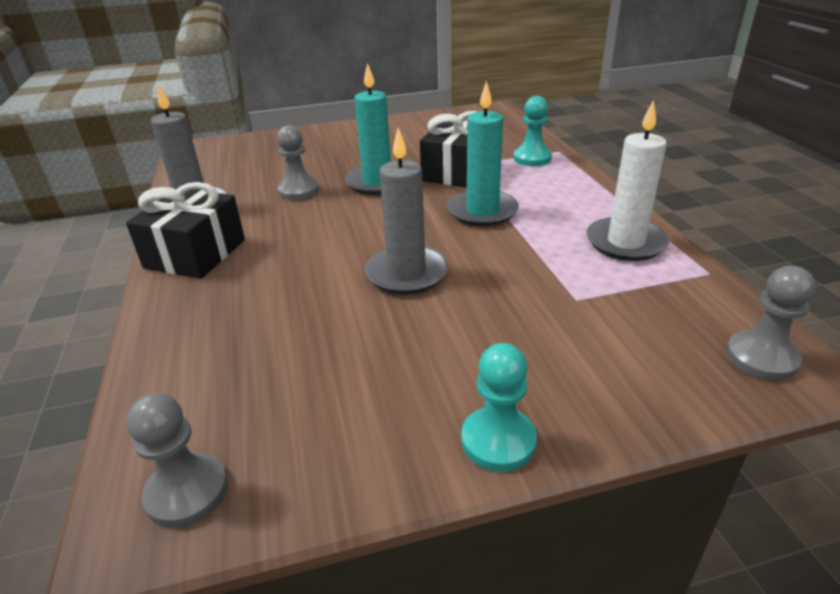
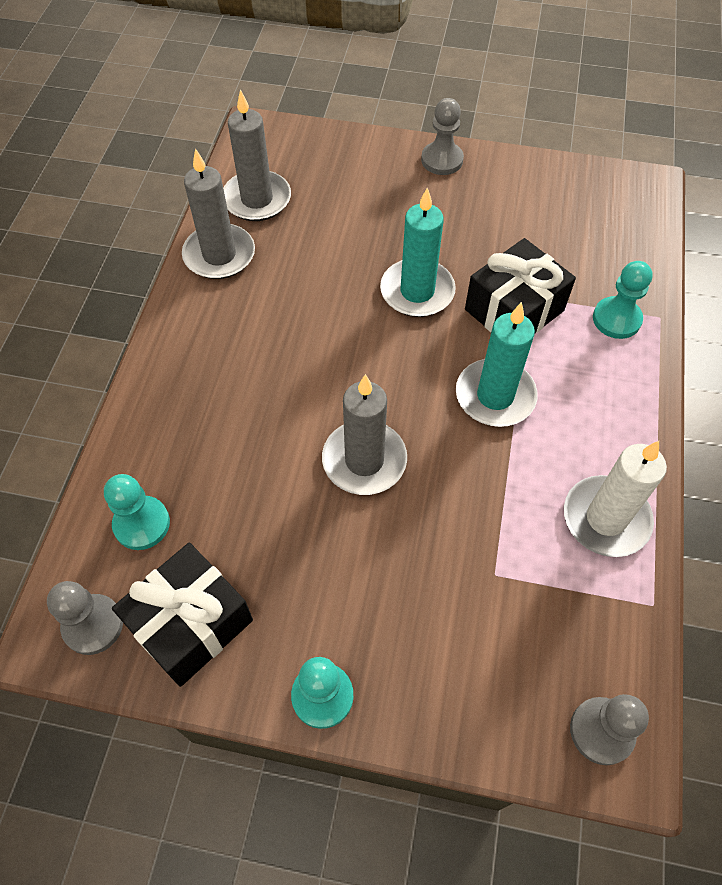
camera: 25 degrees right, 25 degrees up
(195, 254) = (193, 338): black gift -> black gift (191, 623)
(206, 386) = (142, 524): none -> turquoise pawn
(211, 175) = (257, 199): none -> grey candle
(299, 191) = (330, 270): grey pawn -> grey pawn (442, 160)

